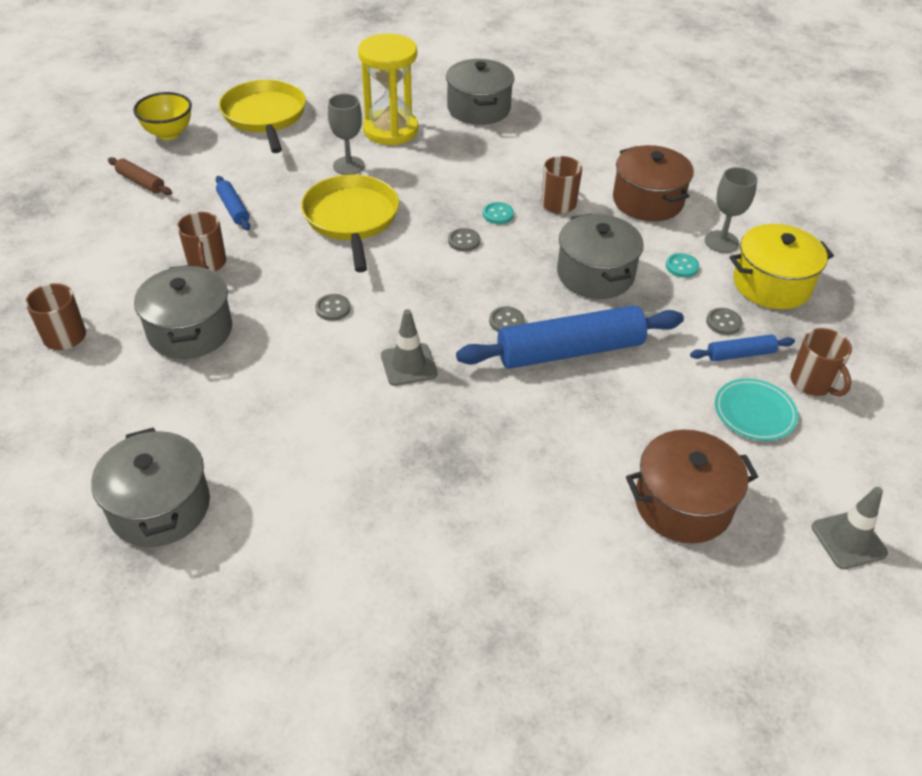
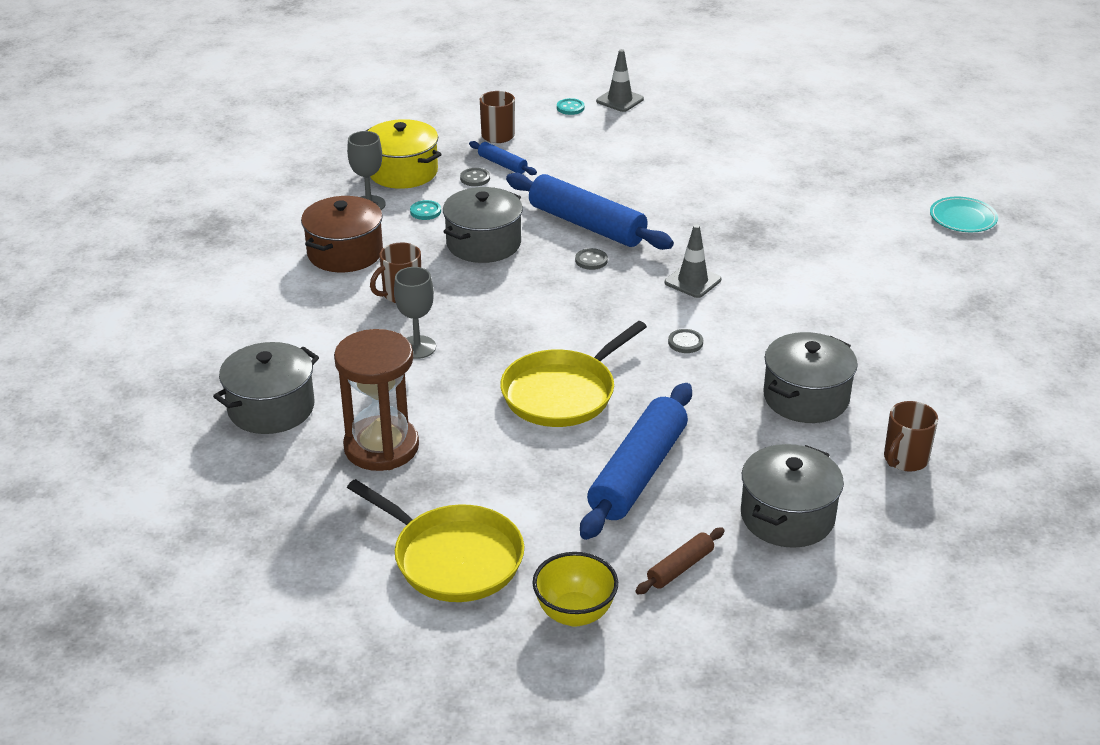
camera: 125 degrees left, 10 degrees down
(141, 182) = (680, 568): brown rolling pin -> brown rolling pin turned 45 degrees clockwise
(160, 507) = (943, 315): grey pot -> grey pot (787, 516)
(207, 264) = (727, 439): brown mug -> none
(233, 209) = (638, 473): blue rolling pin -> blue rolling pin, size x2.13
(265, 116) = (453, 558): yellow pan -> yellow pan turned 90 degrees counterclockwise
(348, 166) = (480, 440): grey goblet -> grey goblet (417, 347)
(390, 130) = (381, 447): yellow hourglass -> brown hourglass
(464, 241) = (518, 319): grey button -> none
(498, 214) = (457, 318): turquoise button -> turquoise button (570, 108)
(682, 504) = (665, 149): brown pot -> none
(754, 412) = (554, 147): turquoise plate -> turquoise plate (963, 218)

